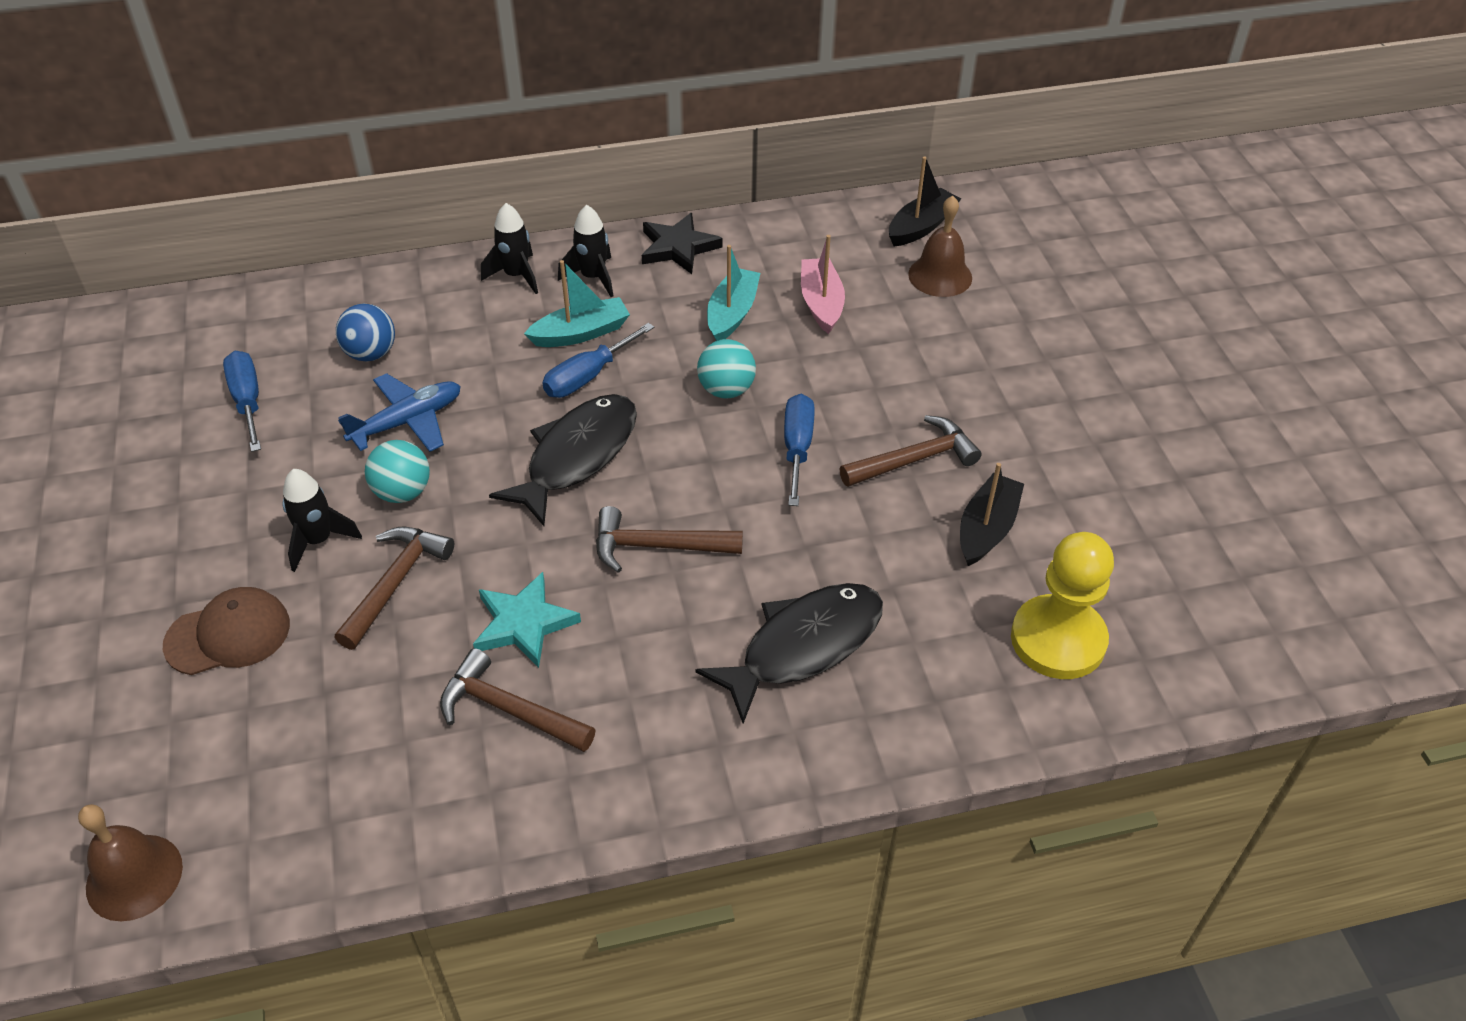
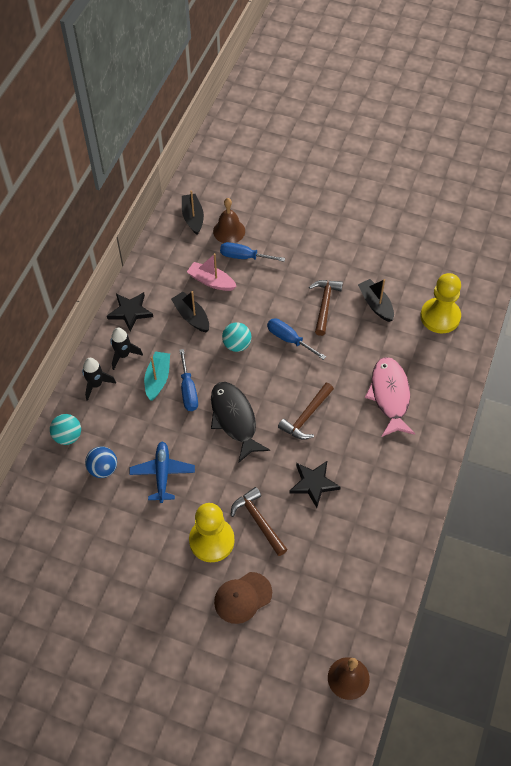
camera: 55 degrees left, 10 degrees up
(228, 635) = (242, 597): brown cap -> brown cap turned 135 degrees counterclockwise
(248, 401) = (95, 534): blue screwdriver -> blue screwdriver (244, 257)
(318, 540) = (212, 540): black rocket -> yellow pawn
(402, 492) = (206, 495): turquoise ball -> turquoise ball (68, 436)
(508, 710) = (353, 509): brown hammer -> none
(524, 623) = (314, 484): turquoise star -> black star
(732, 313) = (191, 316): turquoise boat -> black boat
(803, 646) = (390, 396): black fish -> pink fish

